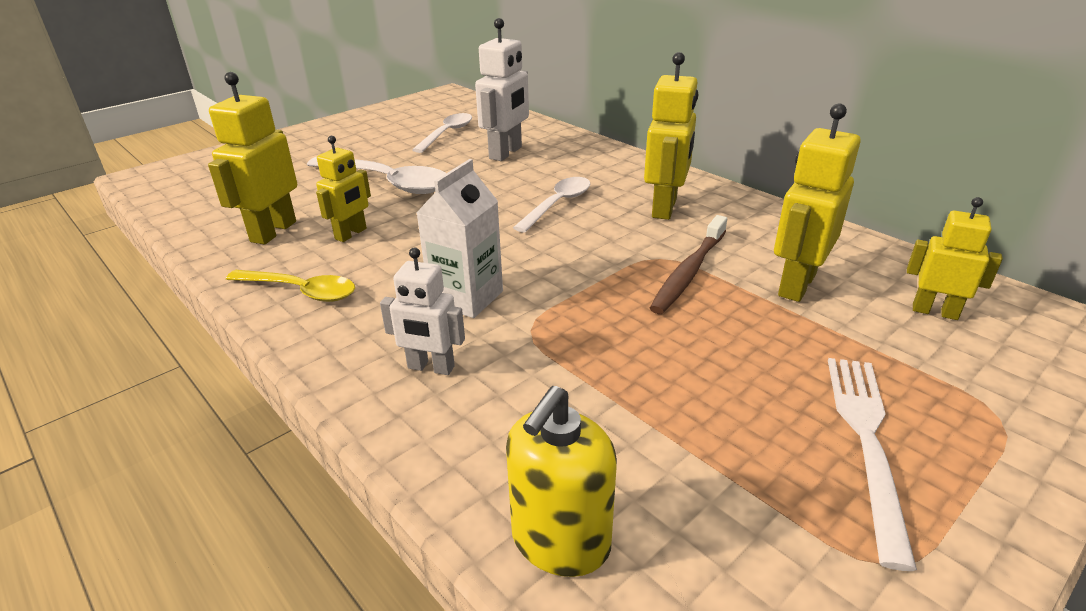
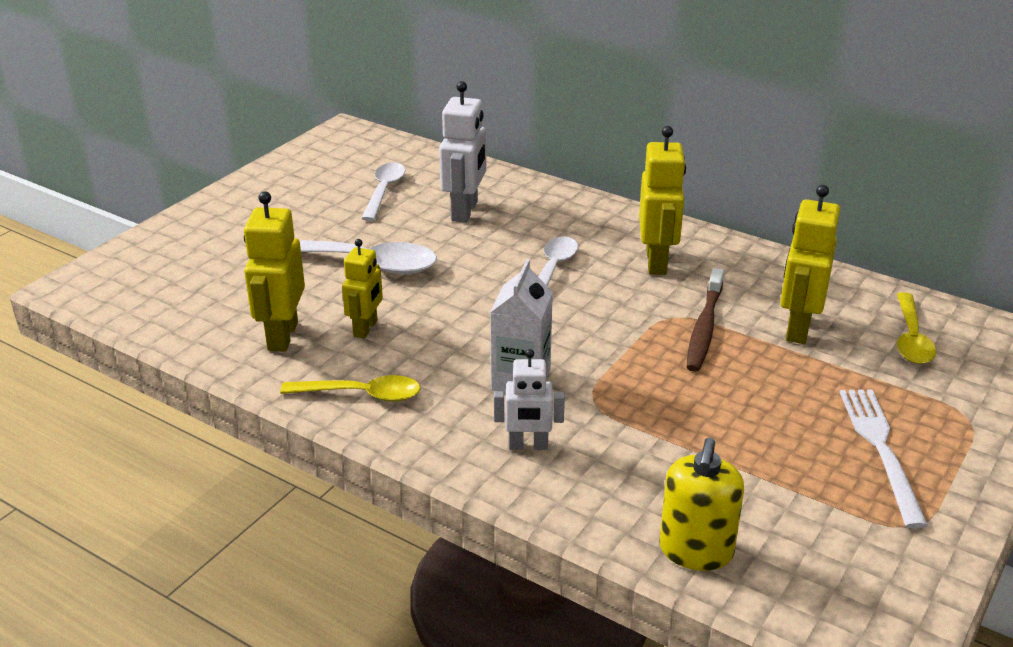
camera: 15 degrees left, 0 degrees up
(934, 311) = (911, 338): yellow robot -> yellow spoon

